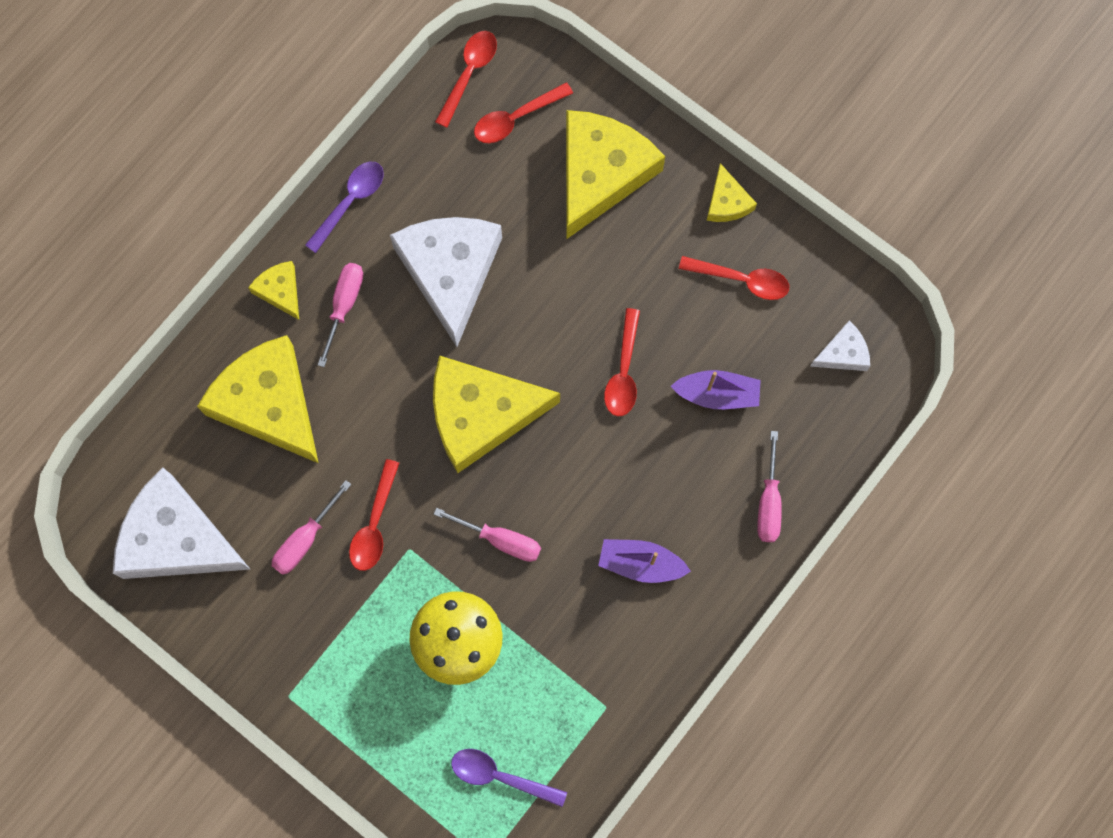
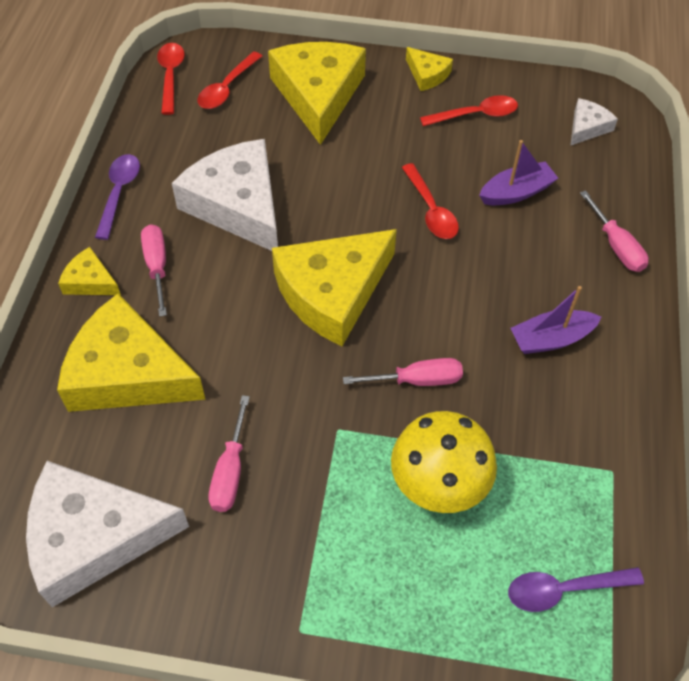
camera: 30 degrees left, 20 degrees down
(374, 523) = (291, 424): red spoon -> none

